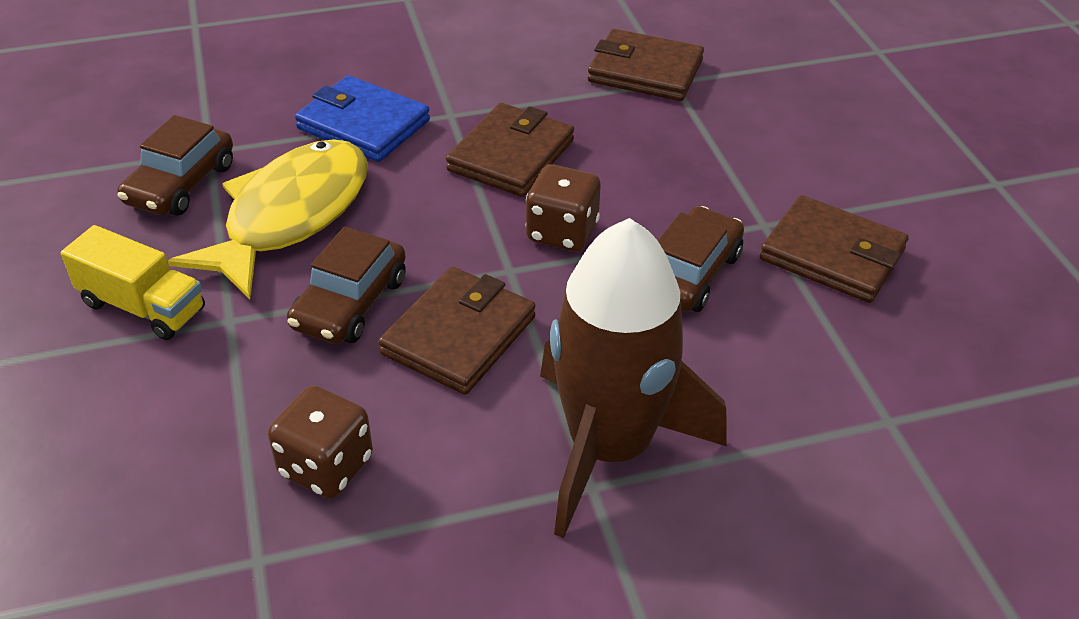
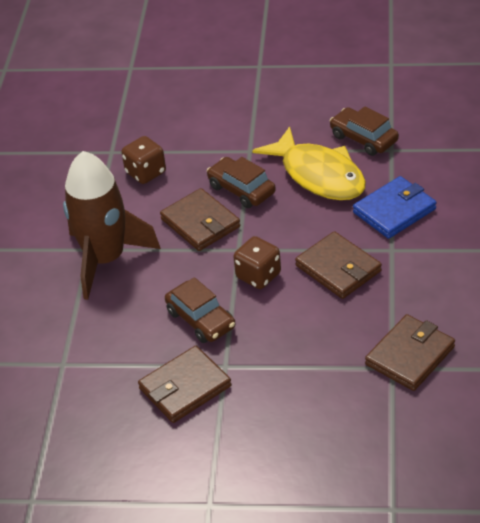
camera: 115 degrees right, 0 degrees up
(143, 307) = (272, 125): yellow truck -> none

